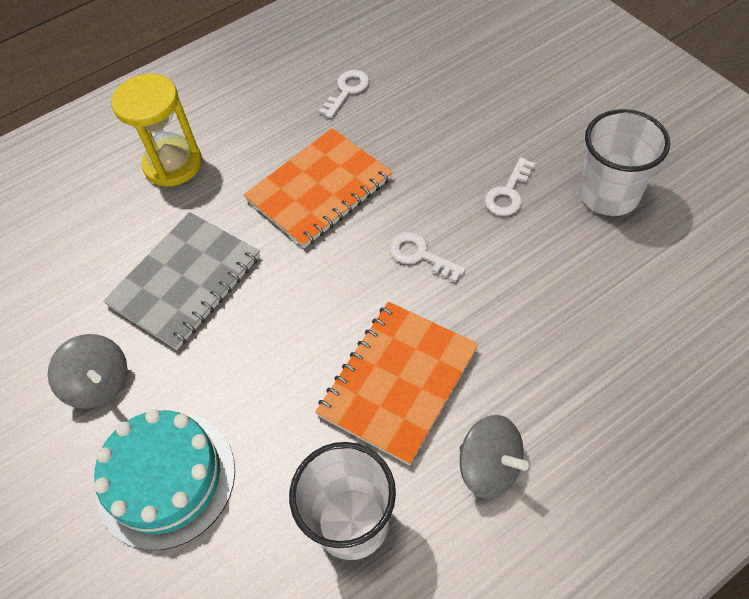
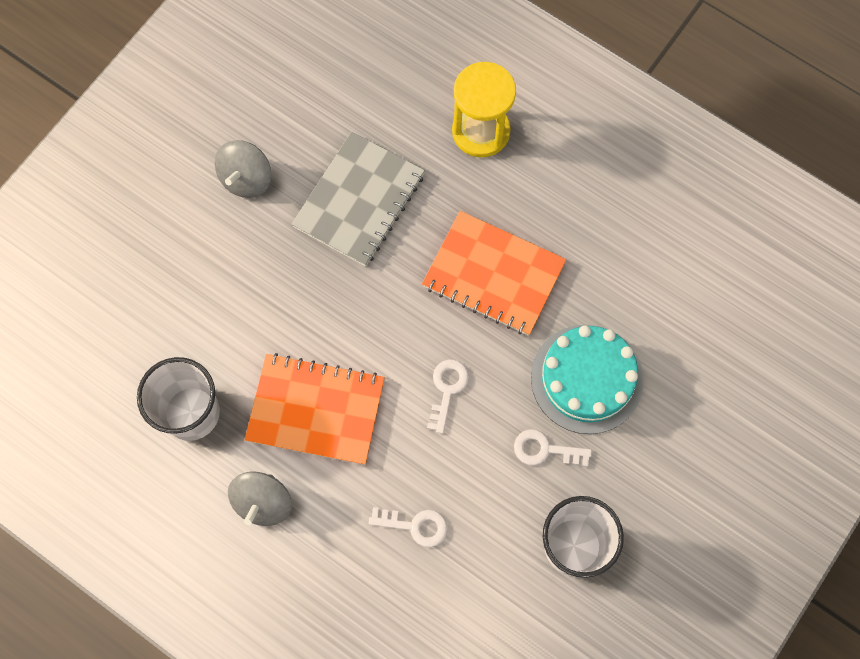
camera: 65 degrees right, 15 degrees up
(166, 478) = (186, 265): turquoise cake -> turquoise cake (587, 379)
(185, 281) = (359, 200): grey notebook -> grey notebook turned 75 degrees counterclockwise
(347, 91) = (628, 255): white key -> white key (415, 526)

